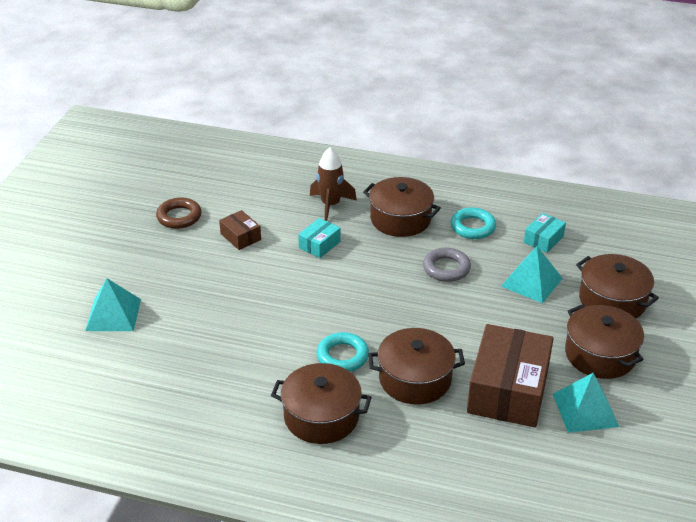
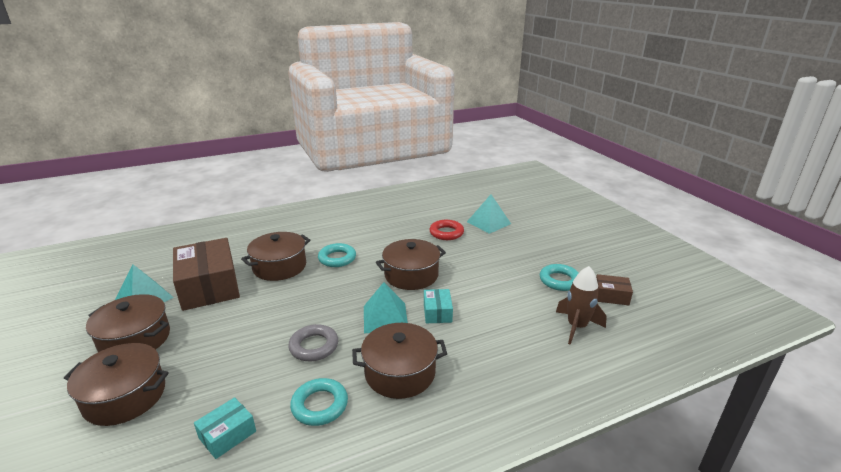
camera: 140 degrees right, 10 degrees down
(179, 217) = (559, 281): brown ring -> turquoise ring
(182, 326) = (446, 233): none -> red ring
(240, 237) = (498, 289): brown box -> brown box (611, 296)
(321, 416) = (320, 232): brown pot -> brown pot (411, 275)
(330, 205) = (476, 351): brown rocket -> brown rocket (576, 327)
(531, 282) = (222, 374): turquoise pyramid -> turquoise pyramid (385, 317)
(543, 239) = (227, 435): turquoise box -> turquoise box turned 45 degrees clockwise

